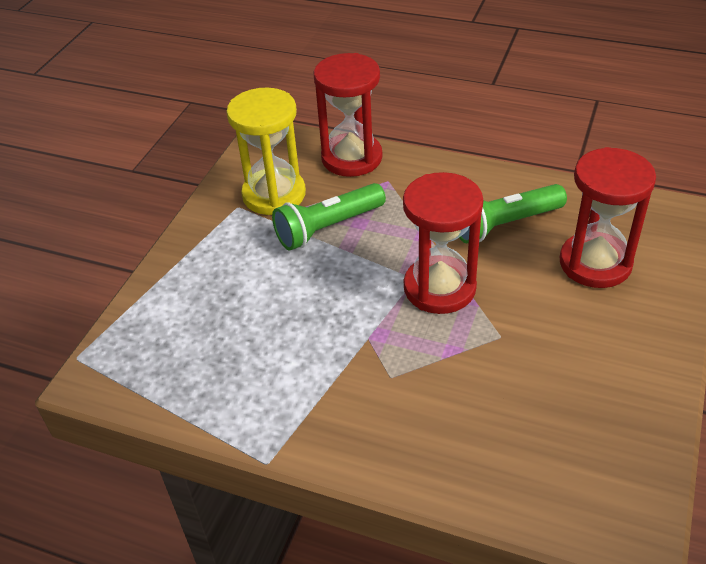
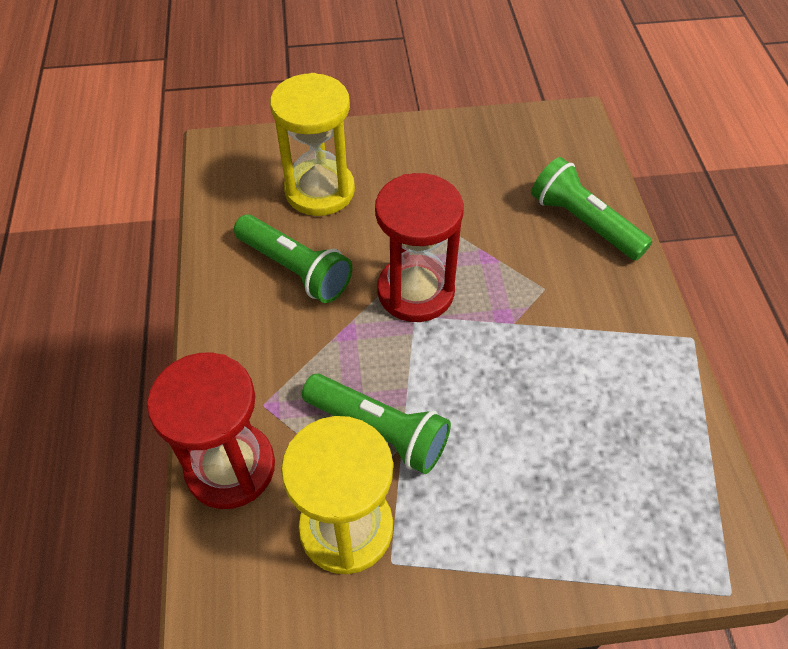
camera: 120 degrees left, 10 degrees up
(454, 450) = (584, 222): none -> green flashlight
(595, 263) = (320, 190): red hourglass -> yellow hourglass

